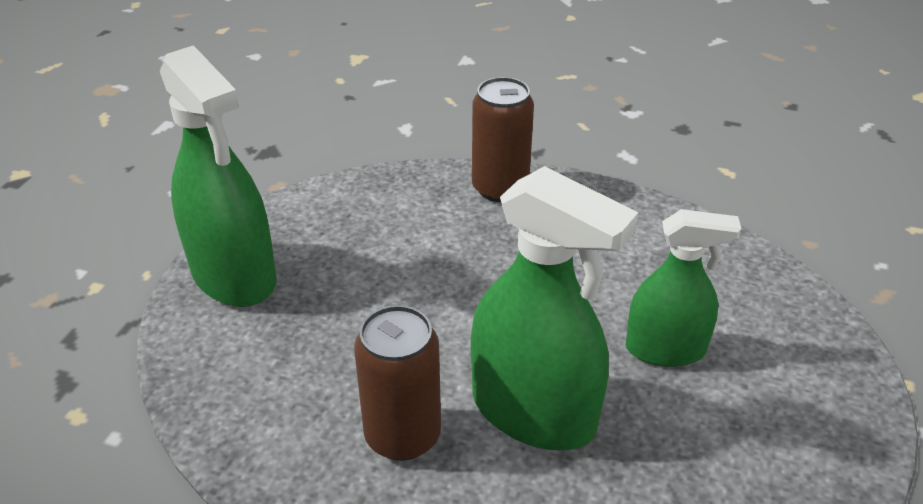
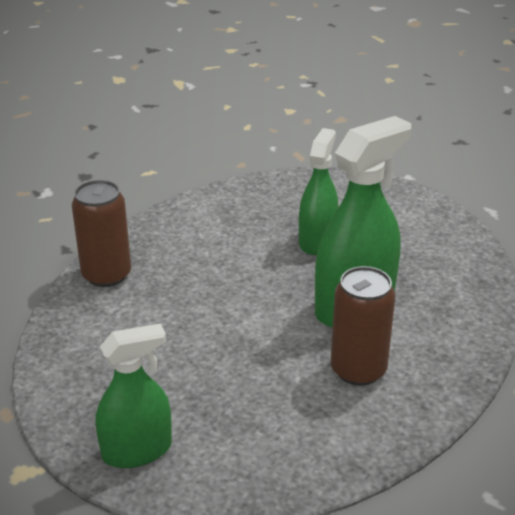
camera: 75 degrees left, 5 degrees down
(234, 275) = (137, 450): green spray bottle -> green spray bottle, size x0.64

